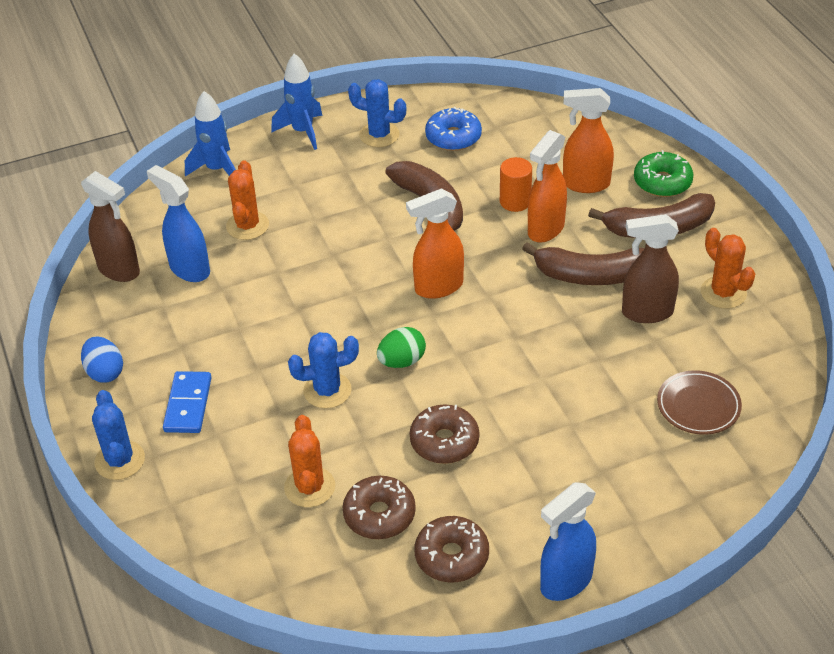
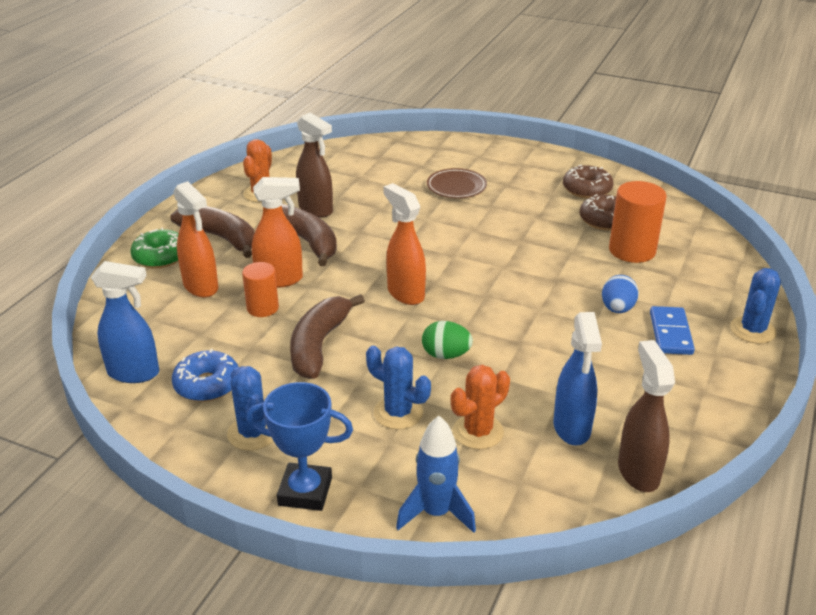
camera: 135 degrees left, 10 degrees down
(105, 372) = (721, 393): blue egg -> blue egg (617, 309)
(188, 404) = (671, 333): blue domino -> blue domino turned 45 degrees counterclockwise
(302, 132) = (305, 491): blue rocket -> blue trophy
(309, 487) = (632, 250): orange cactus -> orange cylinder
(327, 390) = (562, 285): blue cactus -> blue cactus (398, 413)
(402, 361) = (492, 271): green egg -> green egg (446, 355)
(438, 287) = (405, 293): orange spray bottle -> orange spray bottle turned 150 degrees counterclockwise
(444, 441) = (524, 226): brown donut -> none
(565, 582) = (544, 158): blue spray bottle -> blue spray bottle (134, 373)
(698, 406) = (371, 168): brown plate -> brown plate (456, 187)

